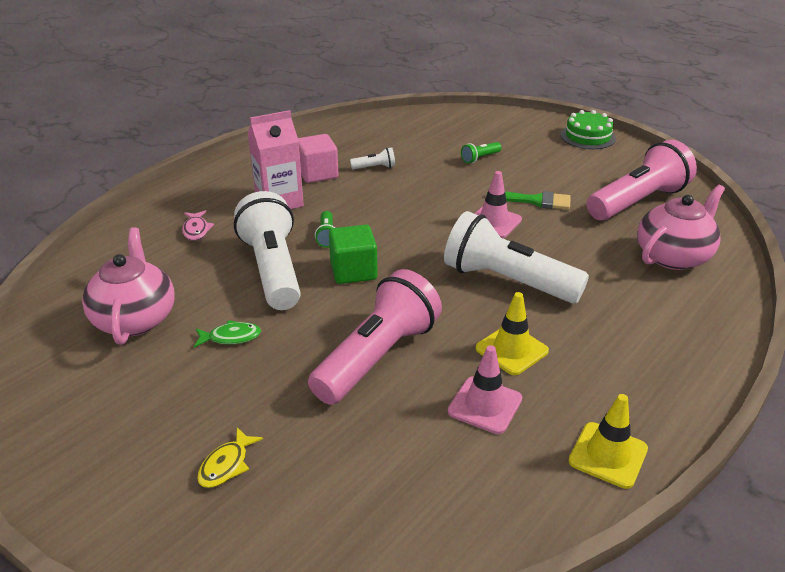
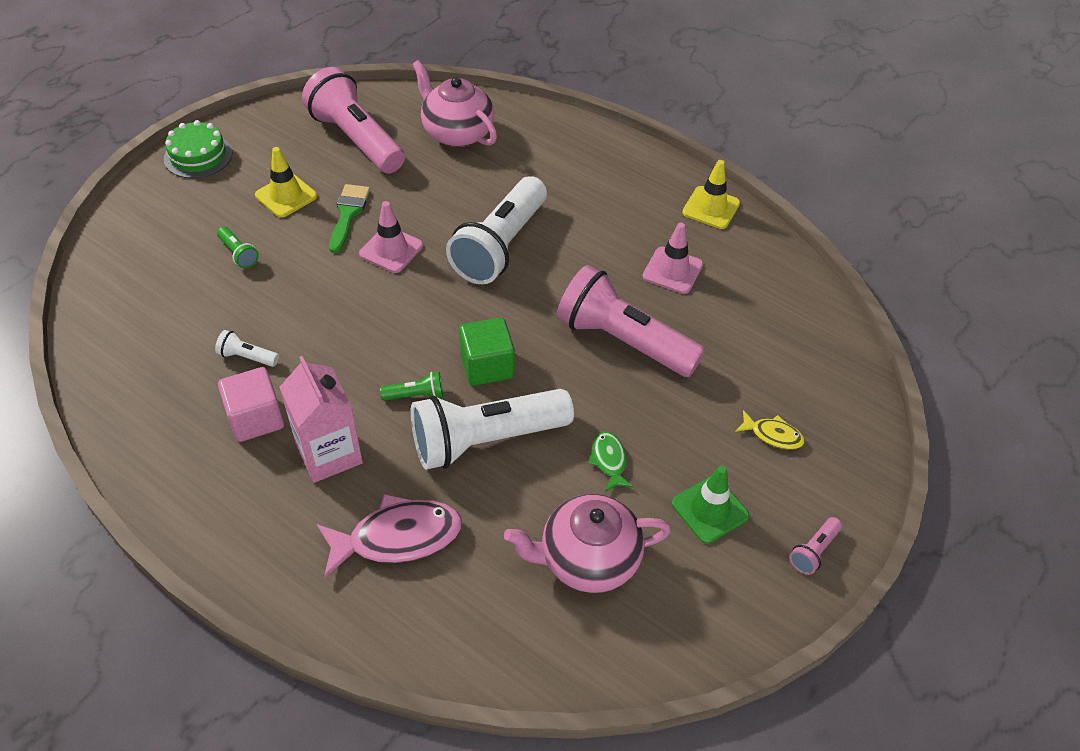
camera: 95 degrees left, 15 degrees up
(69, 477) = (813, 551): none -> pink flashlight
(152, 400) = (710, 510): none -> green traffic cone
(196, 230) = (397, 537): pink fish -> pink fish, size x1.94
(375, 167) = (247, 357): white flashlight -> white flashlight turned 60 degrees counterclockwise
(511, 350) = (602, 250): yellow traffic cone -> yellow traffic cone (286, 196)

